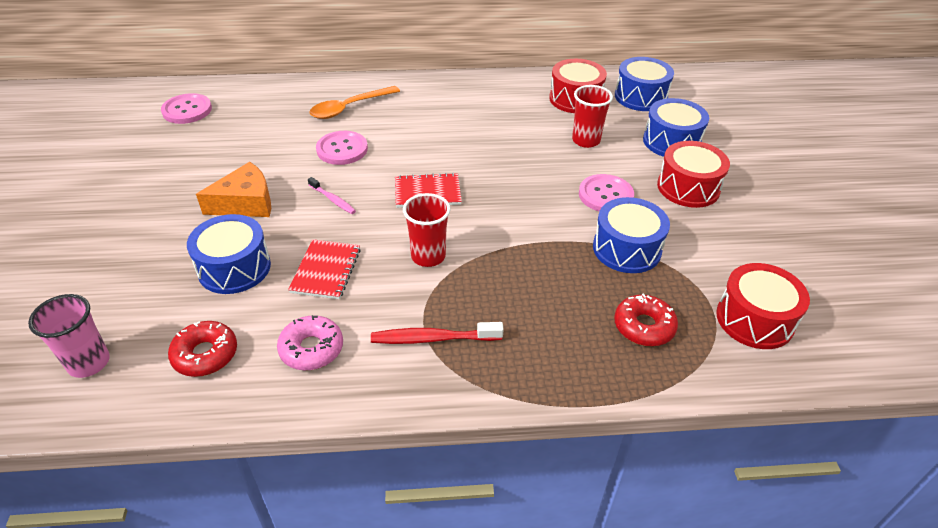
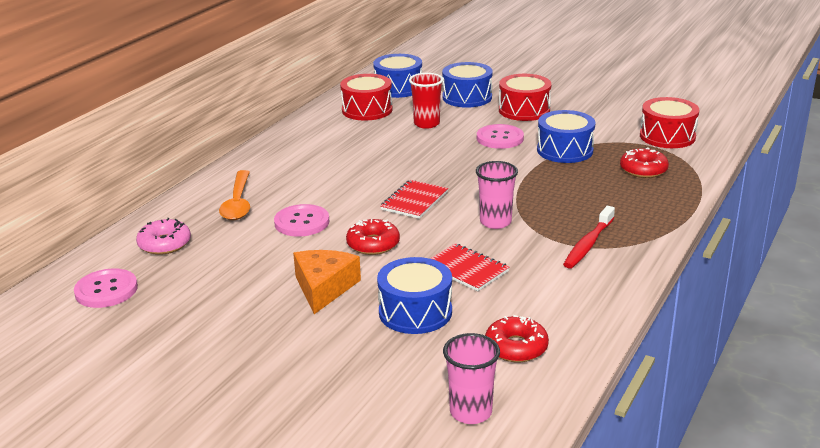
camera: 55 degrees left, 15 degrees down
(311, 349) = (554, 296): pink donut -> pink donut (164, 244)
(333, 200) = (373, 244): pink toothbrush -> red donut
(428, 256) = (495, 222): red cup -> pink cup

